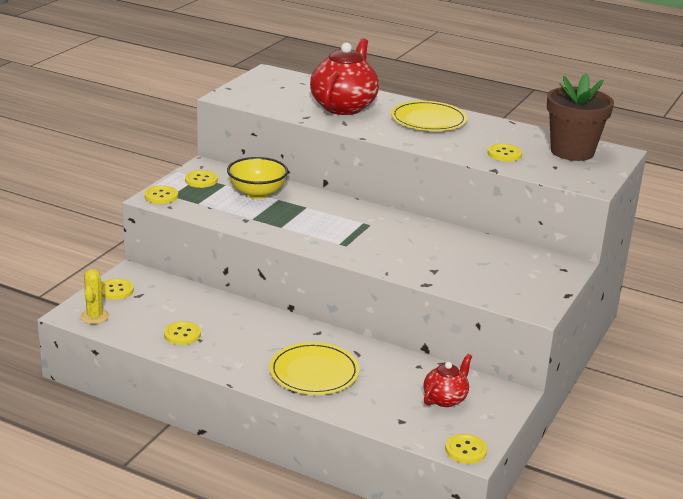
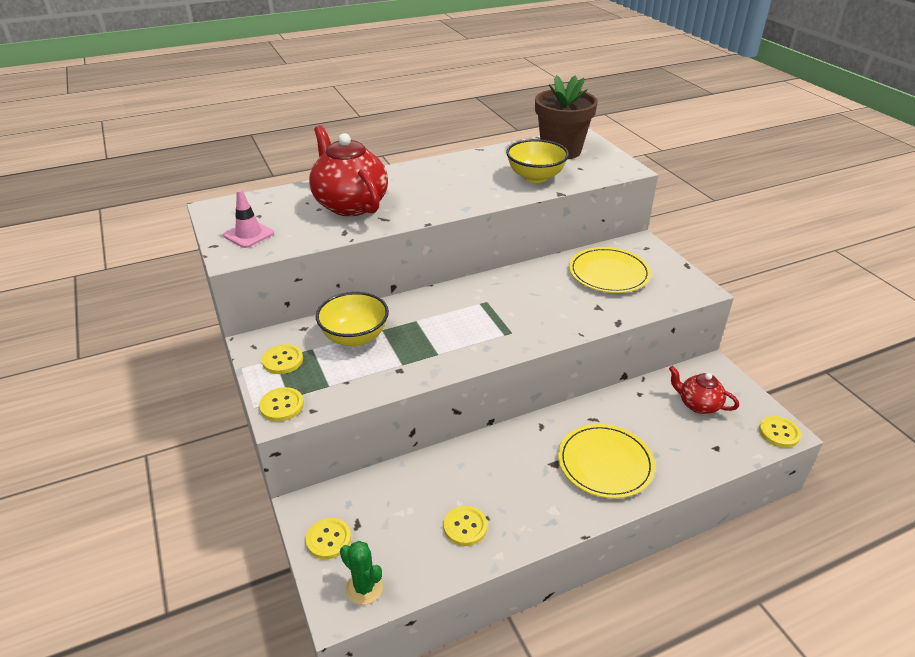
camera: 50 degrees left, 10 degrees up
(94, 317) = (364, 588): yellow cactus -> green cactus
(256, 92) = (249, 234): none -> pink traffic cone
(428, 120) = (431, 179): yellow plate -> yellow plate (609, 273)
(445, 399) = (698, 404): red teapot -> red teapot turned 45 degrees counterclockwise
(504, 154) = (535, 177): yellow button -> yellow bowl

